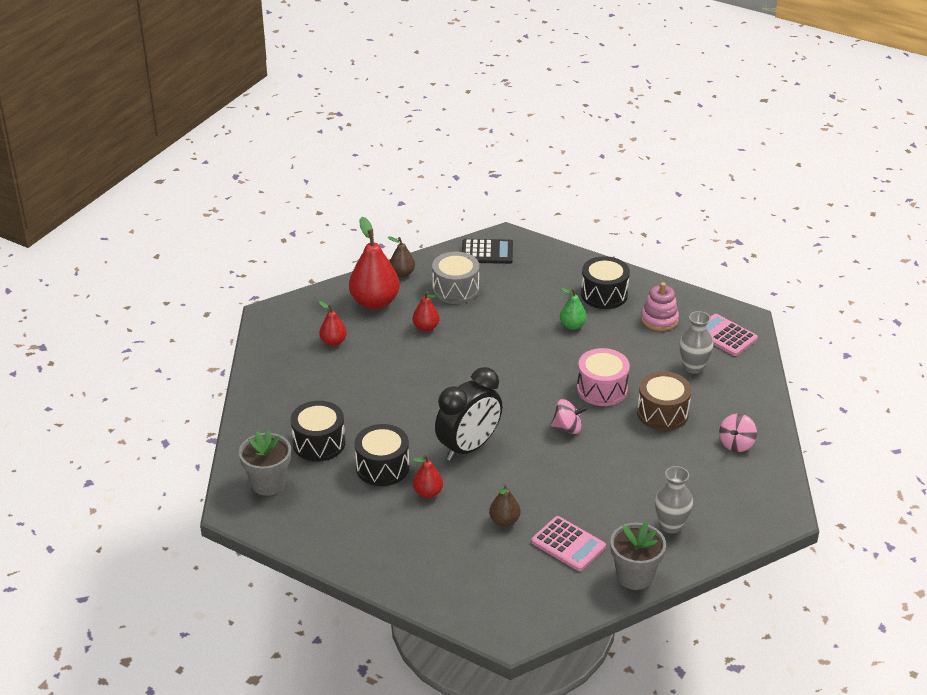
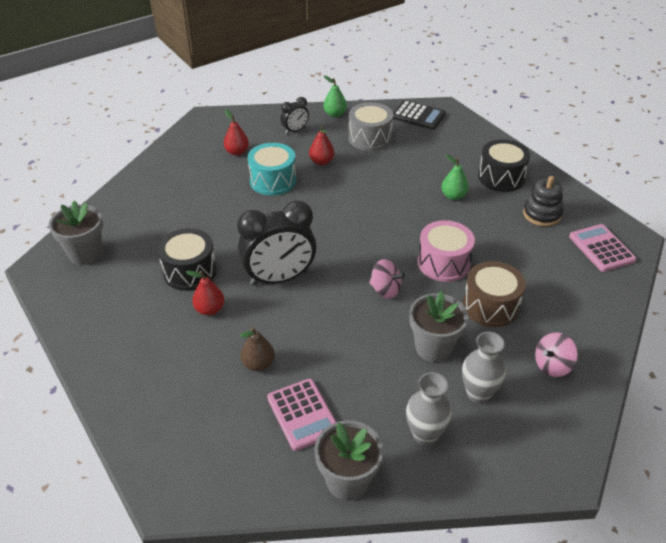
camera: 25 degrees right, 5 degrees up
(319, 443) = (155, 232): black drum -> none
(374, 302) = (295, 130): red pear -> black clock
(393, 360) = (273, 181): none -> turquoise drum
(402, 273) = (335, 114): brown pear -> green pear
(637, 460) = (433, 347): none -> grey flower pot
(659, 319) = (542, 214): pink stacking toy -> black stacking toy
(693, 367) = (550, 270): grey vase -> grey vase (478, 394)

